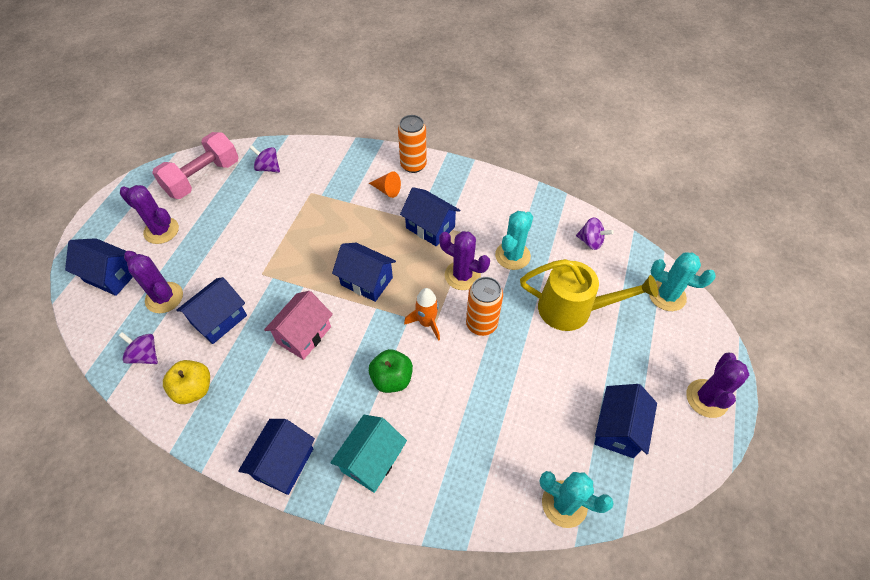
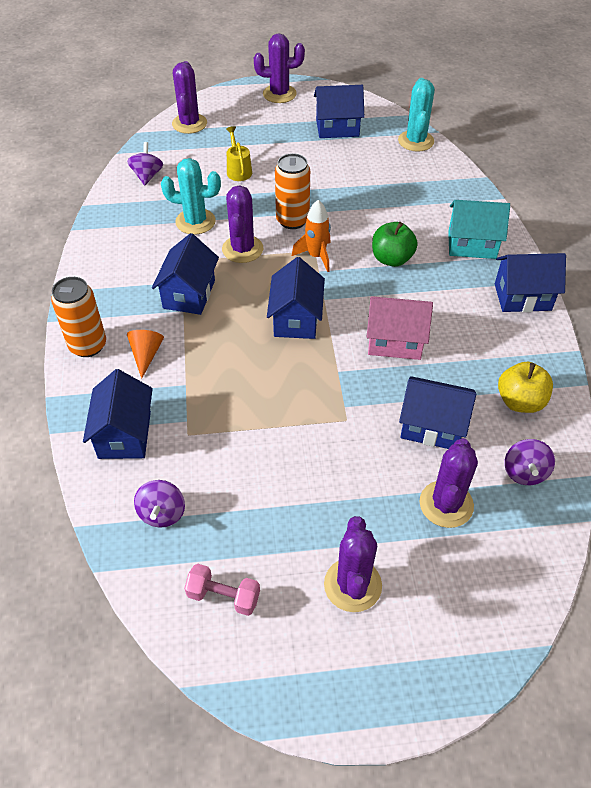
camera: 115 degrees left, 5 degrees down
(111, 276) = (462, 596): blue house -> blue house (124, 434)
(203, 178) = (223, 596): pink dumbbell -> pink dumbbell, size x0.51
(573, 309) = (238, 170): yellow watering can -> yellow watering can, size x0.49
(667, 296) = (189, 124): turquoise cactus -> purple cactus

